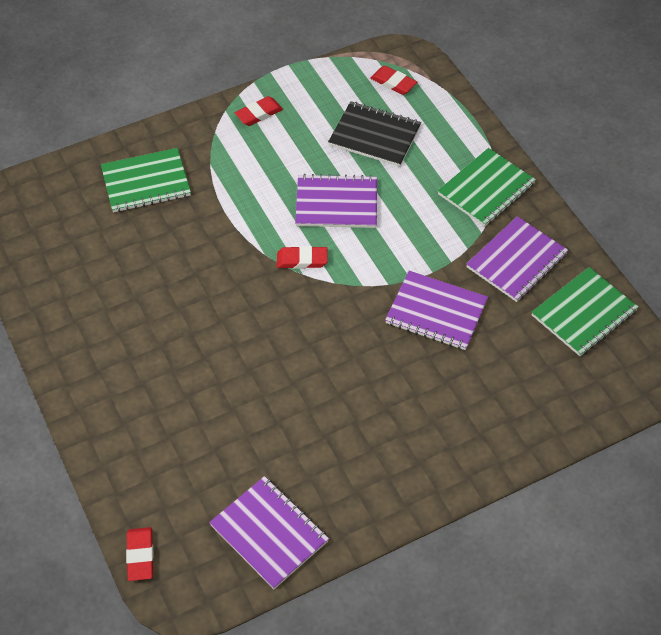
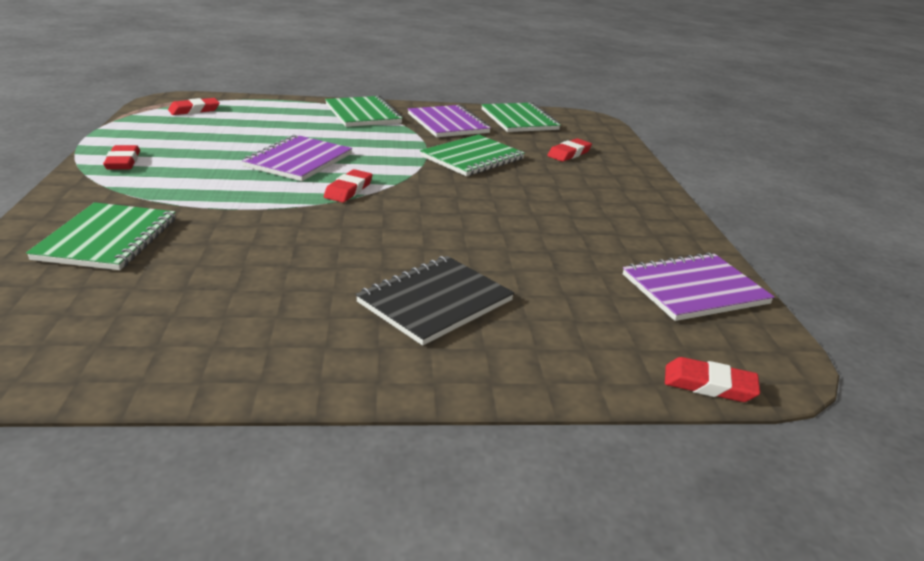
camera: 70 degrees left, 25 degrees down
(374, 136) = (243, 129): black notebook -> black notebook (435, 302)
(436, 312) = (472, 158): purple notebook -> green notebook
(511, 383) = (569, 153): none -> red eraser

